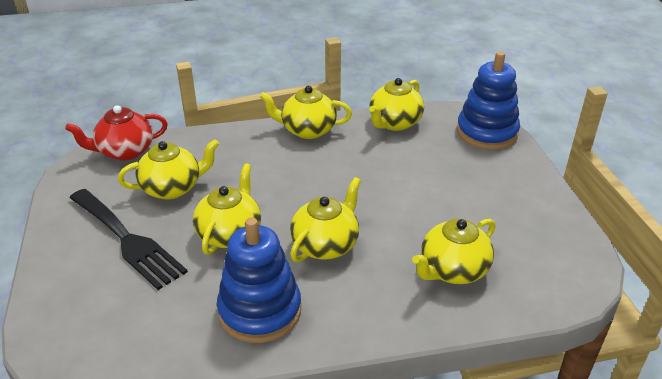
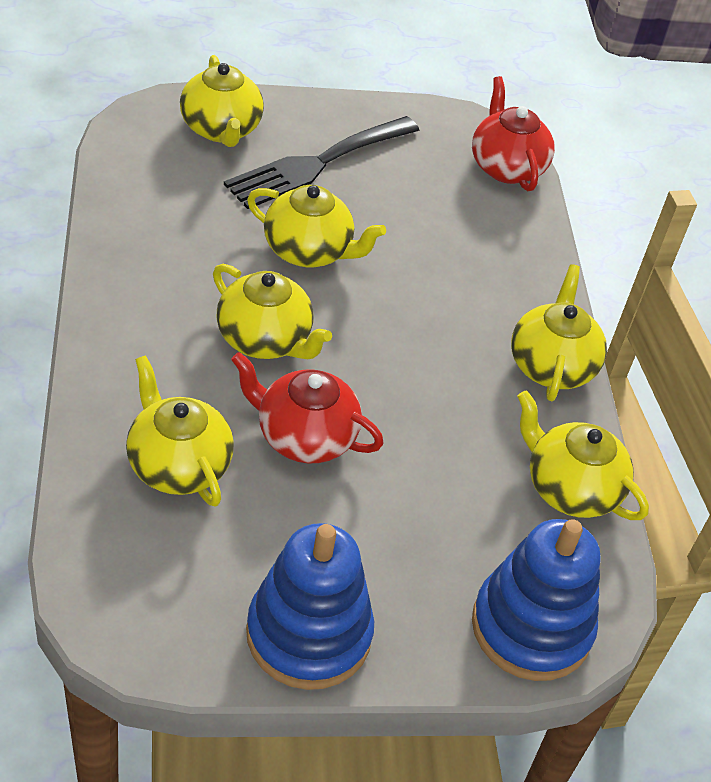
camera: 90 degrees right, 10 degrees up
(172, 188) = (415, 206): yellow teapot -> yellow teapot (221, 129)
(260, 311) = (164, 262): blue stacking toy -> blue stacking toy (308, 634)
(403, 218) = (304, 436): none -> red teapot

